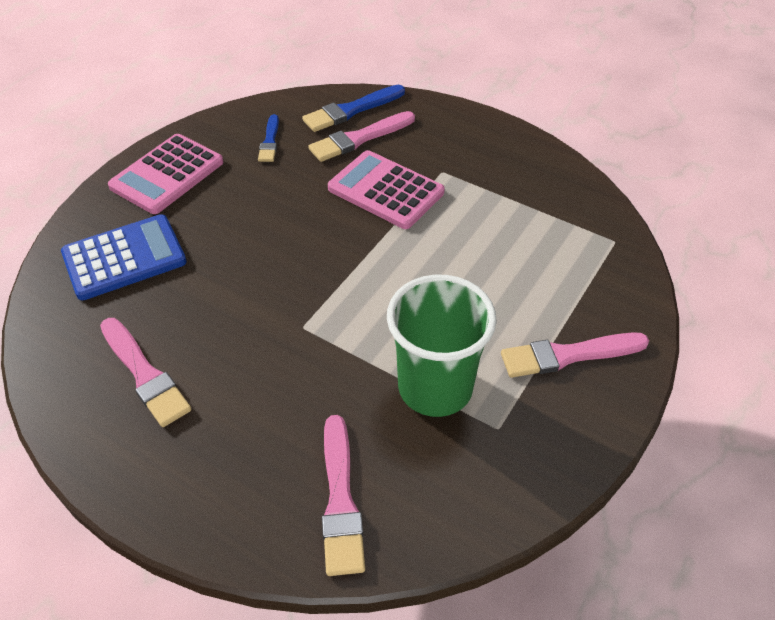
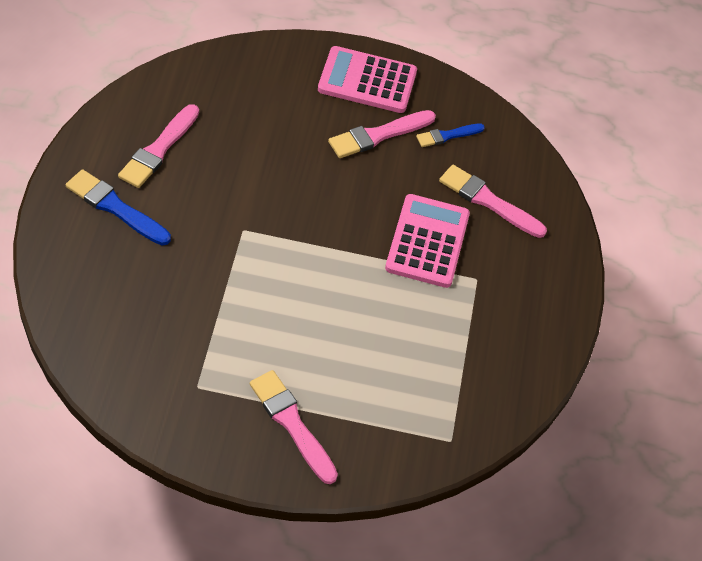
camera: 60 degrees right, 5 degrees up
(124, 258) = (262, 91): blue calculator -> none
(340, 500) = (98, 301): pink brush -> pink brush (378, 135)
(351, 110) = (526, 183): blue brush -> blue brush (115, 207)
(435, 388) = (219, 335): green cup -> none

